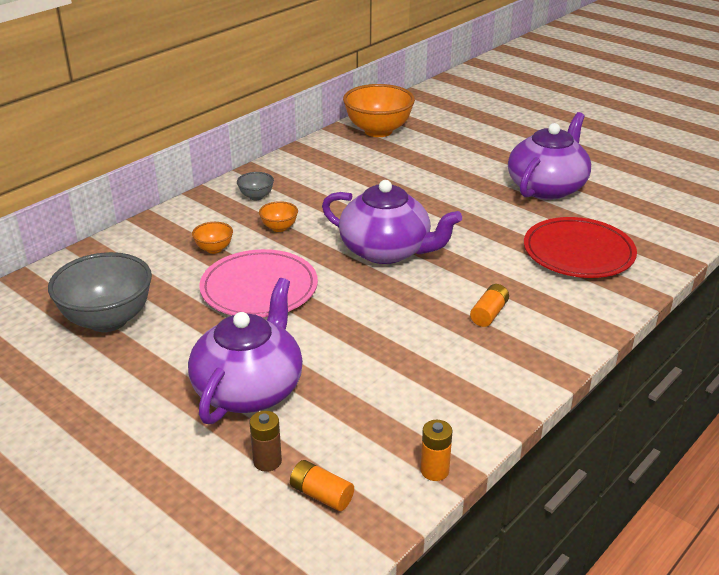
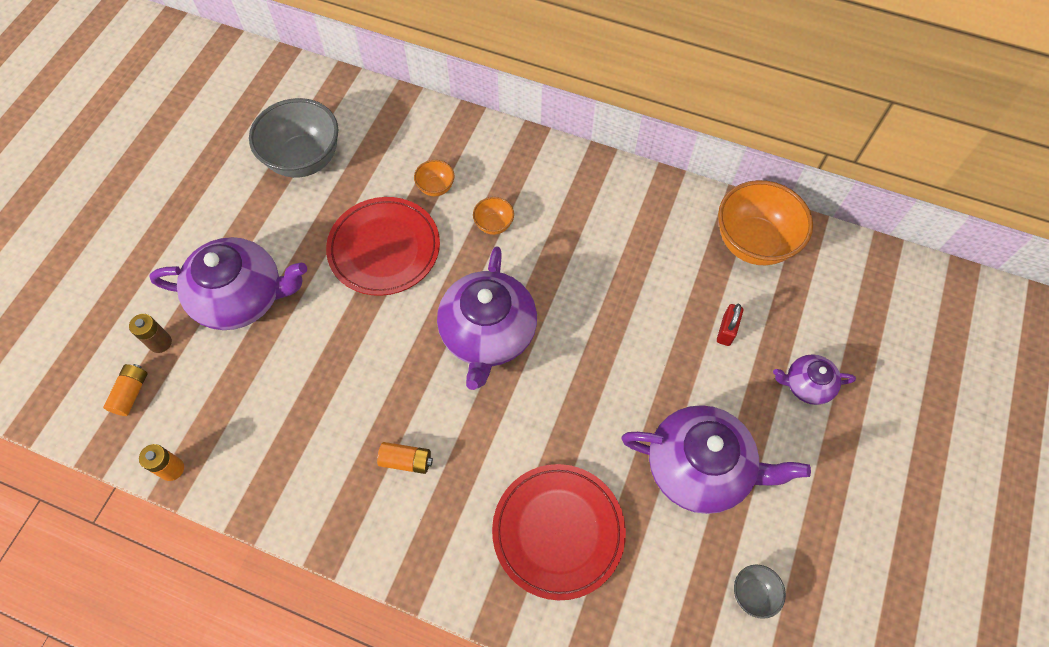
camera: 70 degrees right, 30 degrees up
(256, 196) = (545, 182): grey bowl -> grey bowl (753, 593)
(259, 288) = (384, 249): pink plate -> red plate
(443, 155) = (726, 330): none -> red padlock
(500, 139) = (807, 385): none -> purple teapot

